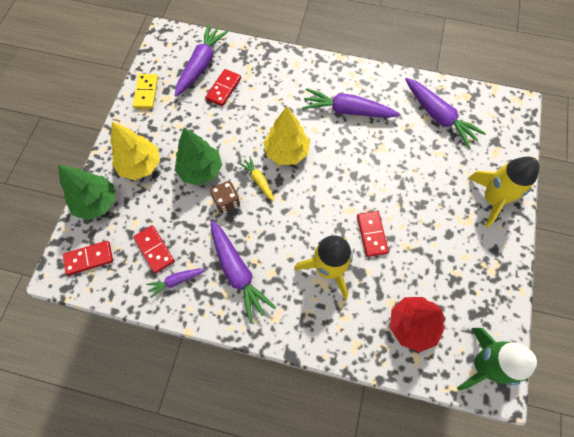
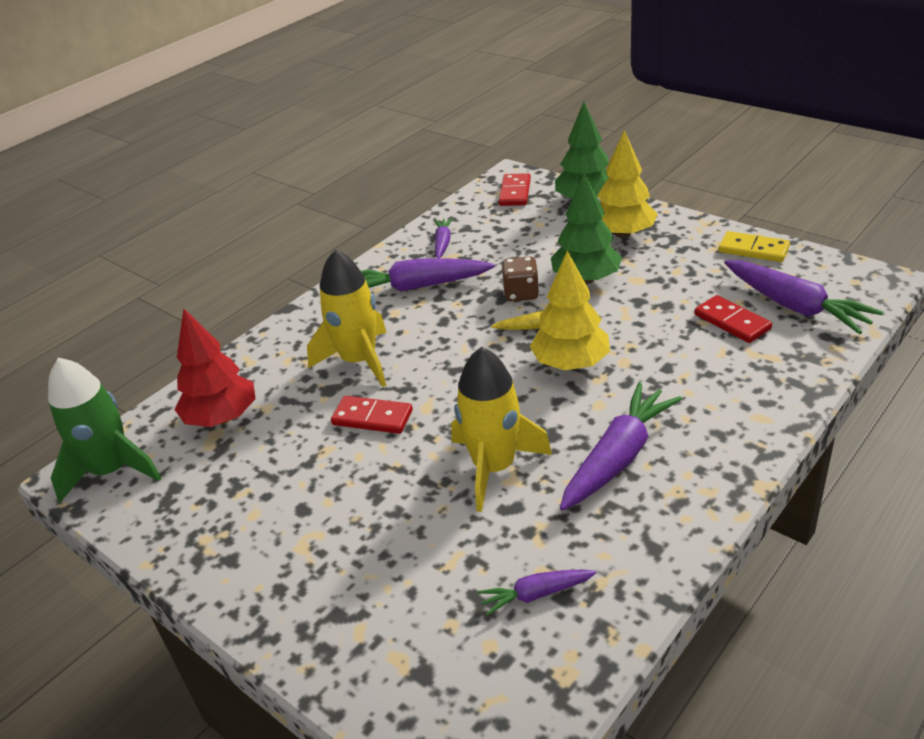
camera: 120 degrees right, 30 degrees down
(154, 249) = (493, 233): red domino -> none
(438, 116) = (536, 594): purple carrot -> purple carrot, size x0.53
(492, 199) = (312, 600): yellow rocket -> yellow rocket (494, 467)

